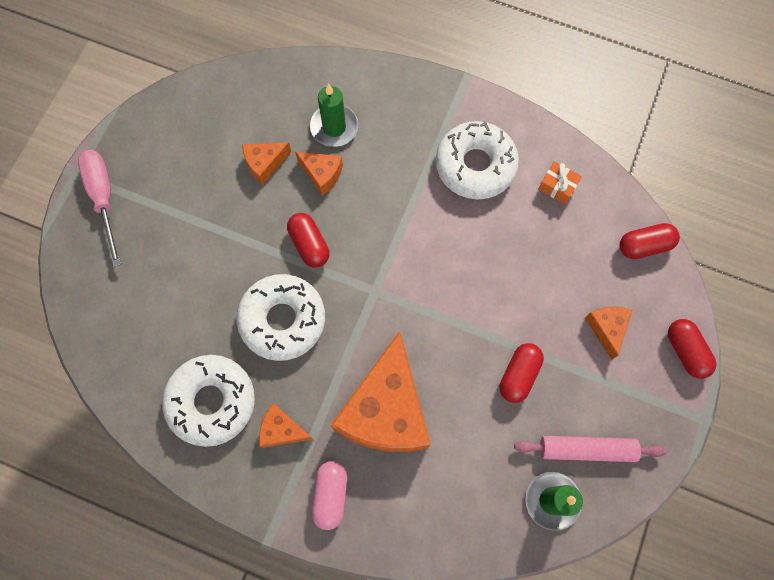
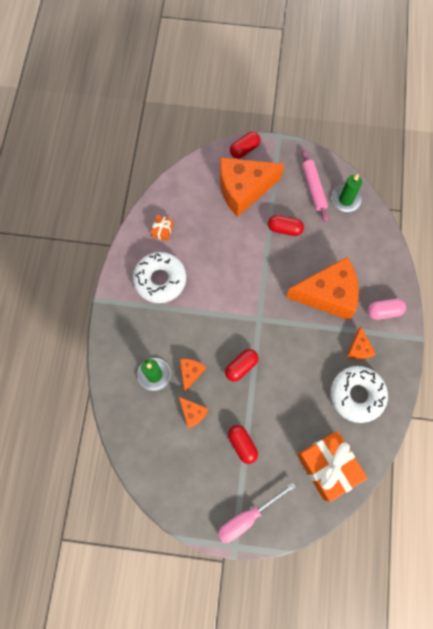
camera: 105 degrees left, 0 degrees up
(127, 324) = (328, 466): none -> orange gift
(282, 320) = (294, 368): white donut -> none
(606, 329) = (243, 189): orange cheese -> orange cheese, size x2.20
(644, 246) = (188, 178): red capsule -> red capsule (242, 444)

